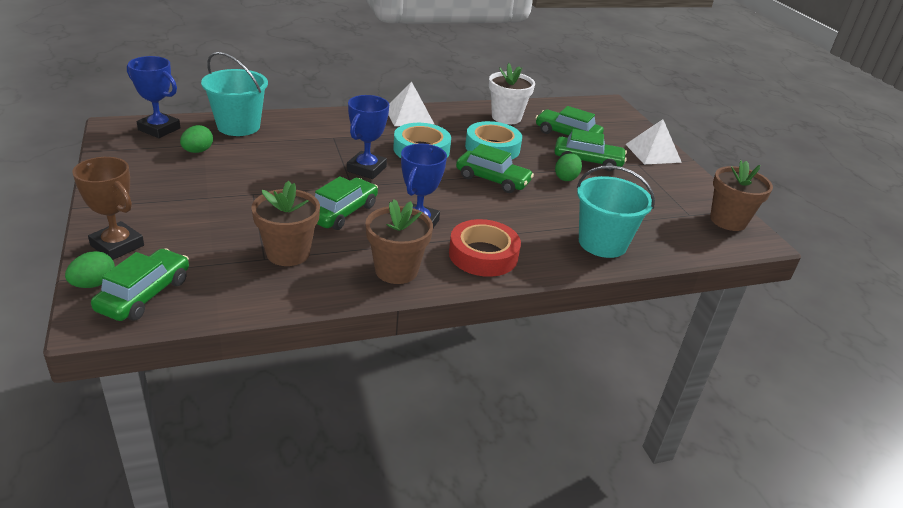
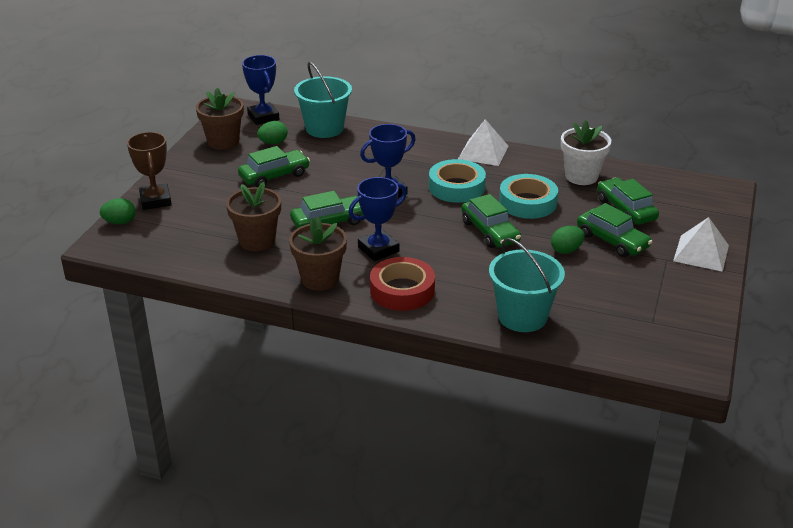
camera: 40 degrees right, 0 degrees up
(144, 294) = (141, 239): green car -> green car (274, 176)
(728, 220) = (689, 341): brown flower pot -> brown flower pot (223, 142)

